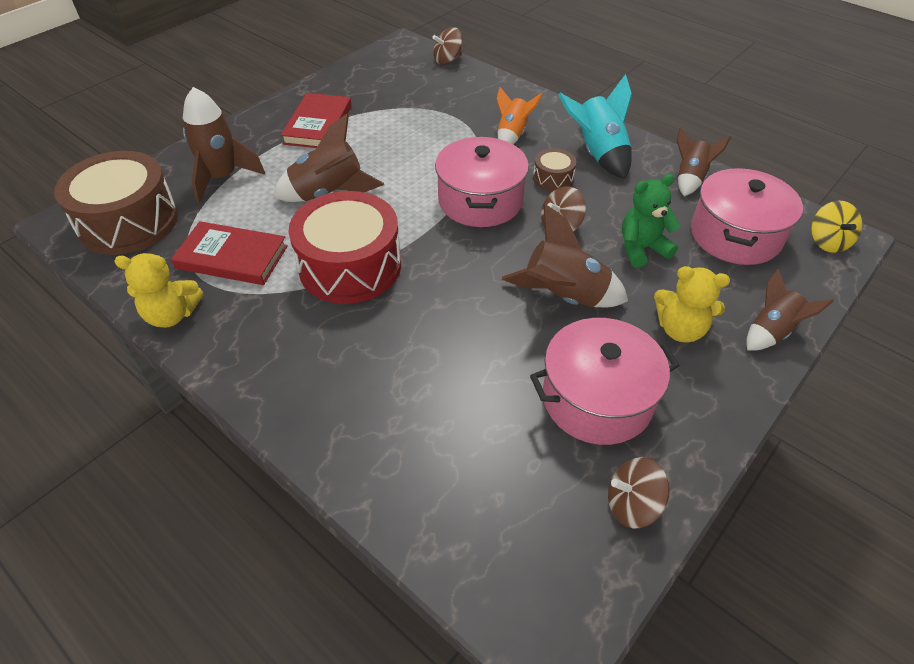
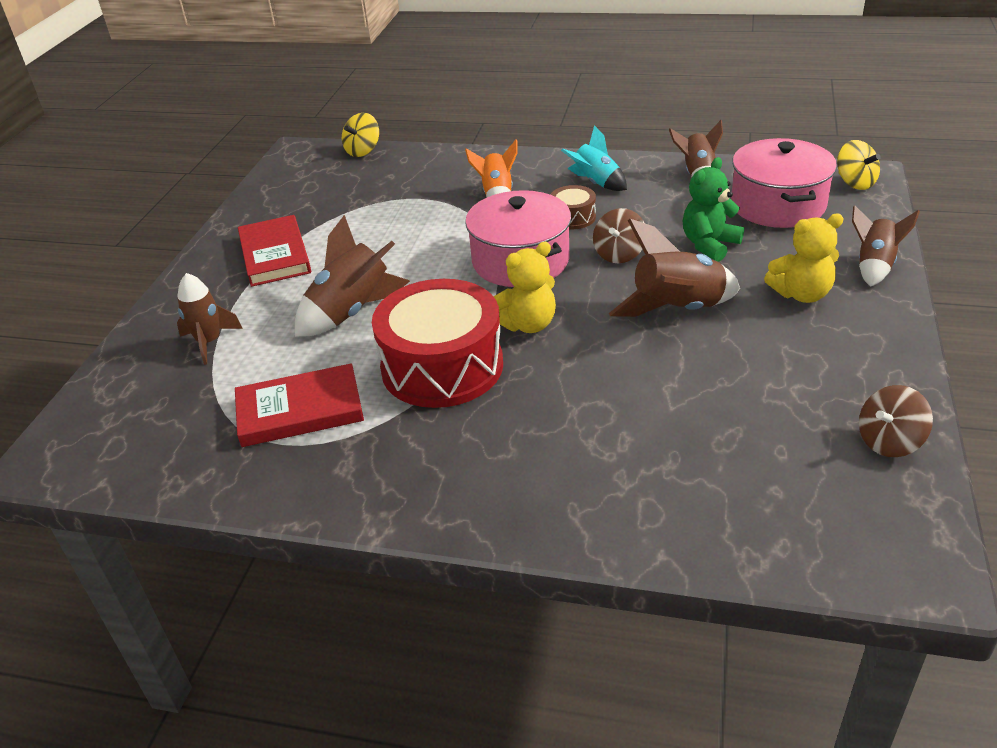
camera: 25 degrees left, 10 degrees down
(128, 221) = (132, 427): brown drum -> none
(172, 315) = (283, 490): yellow teddy bear -> yellow teddy bear (527, 324)
(222, 177) = (209, 342): brown rocket -> brown rocket, size x0.66
(447, 60) = (363, 151): brown spinning top -> yellow spinning top
(597, 399) = (784, 376): pink pot -> none
(598, 154) = (595, 183): turquoise rocket -> turquoise rocket, size x0.66

